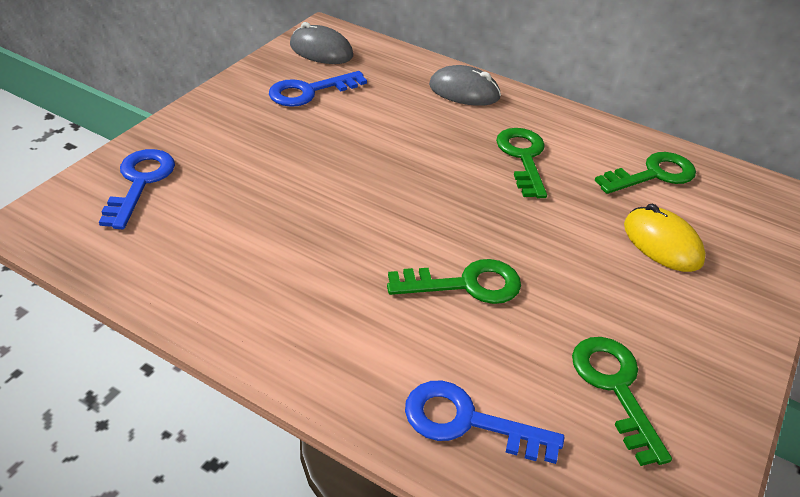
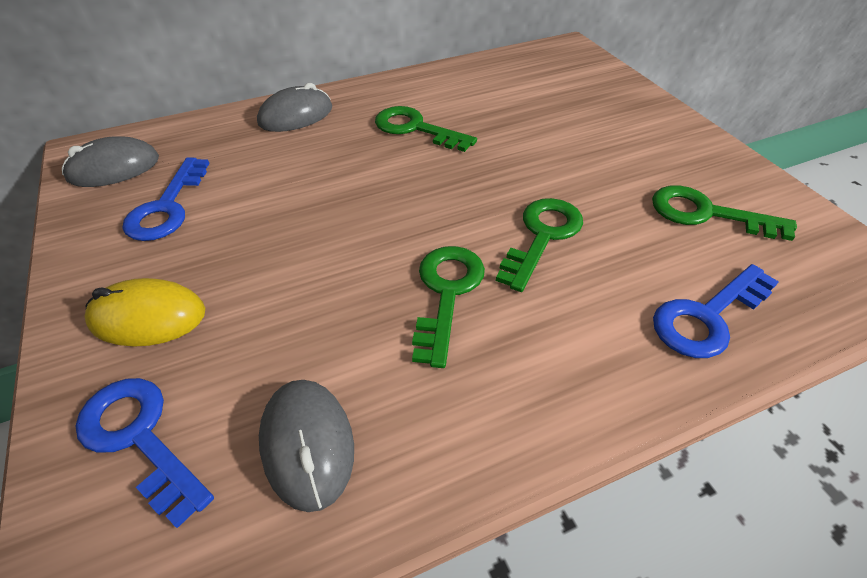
camera: 50 degrees left, 5 degrees up
(181, 248) = (307, 444): none -> grey mouse
(653, 174) = (496, 83): green key -> green key (446, 293)
(662, 243) = (571, 116): yellow mouse -> yellow mouse (148, 317)

